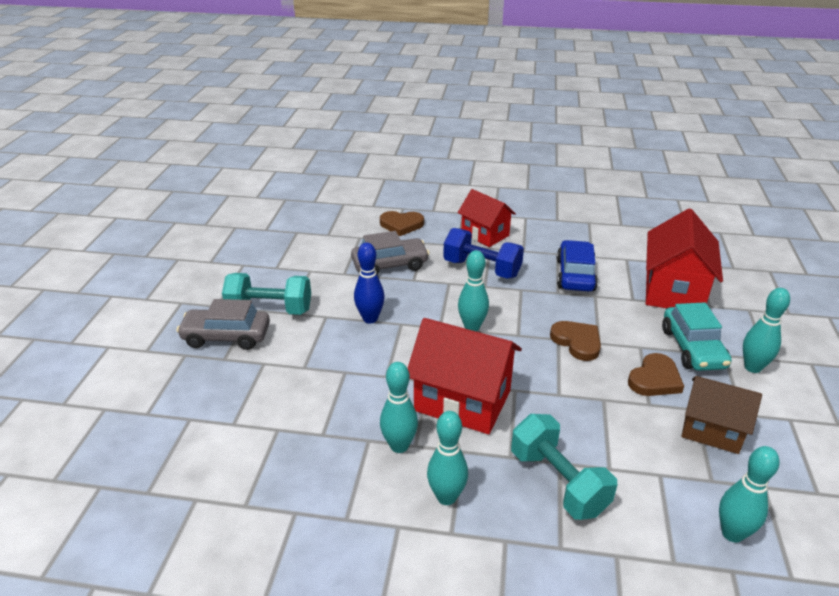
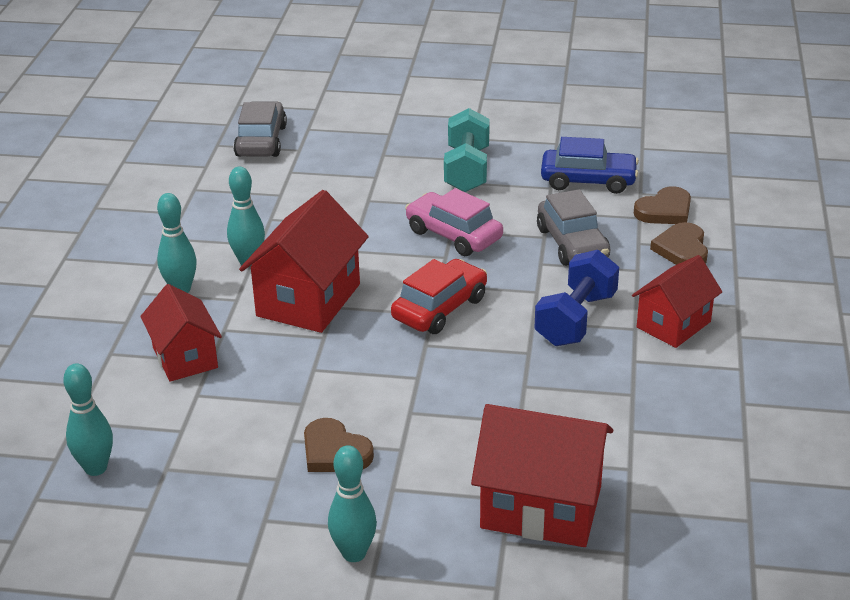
camera: 90 degrees right, 0 degrees up
(226, 336) = (418, 151): grey car -> grey car (261, 141)
(370, 318) = (453, 235): blue bowling pin -> pink car
(472, 327) = (440, 308): turquoise bowling pin -> red car
(558, 482) = (185, 358): turquoise dumbbell -> red house
(575, 275) = (572, 407): blue car -> blue car (588, 181)
(577, 342) = (411, 392): brown heart -> brown heart (665, 211)
(692, 348) = (397, 500): turquoise car -> none
(711, 430) = (240, 485): brown house -> none

